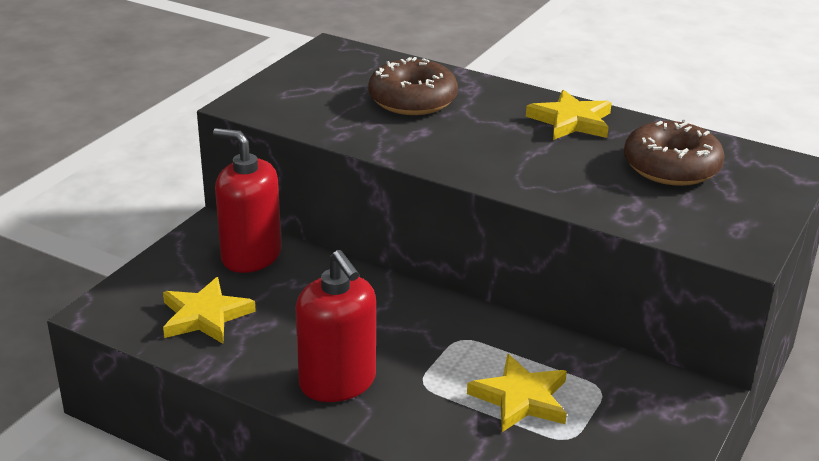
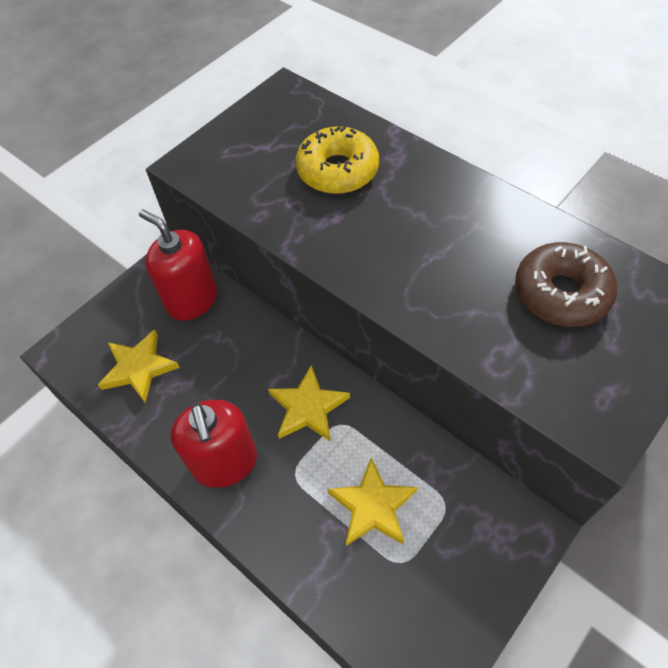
camera: 15 degrees right, 25 degrees up
(412, 100) = (337, 170): brown donut -> yellow donut
(571, 121) = (479, 214): yellow star -> yellow star (308, 407)

